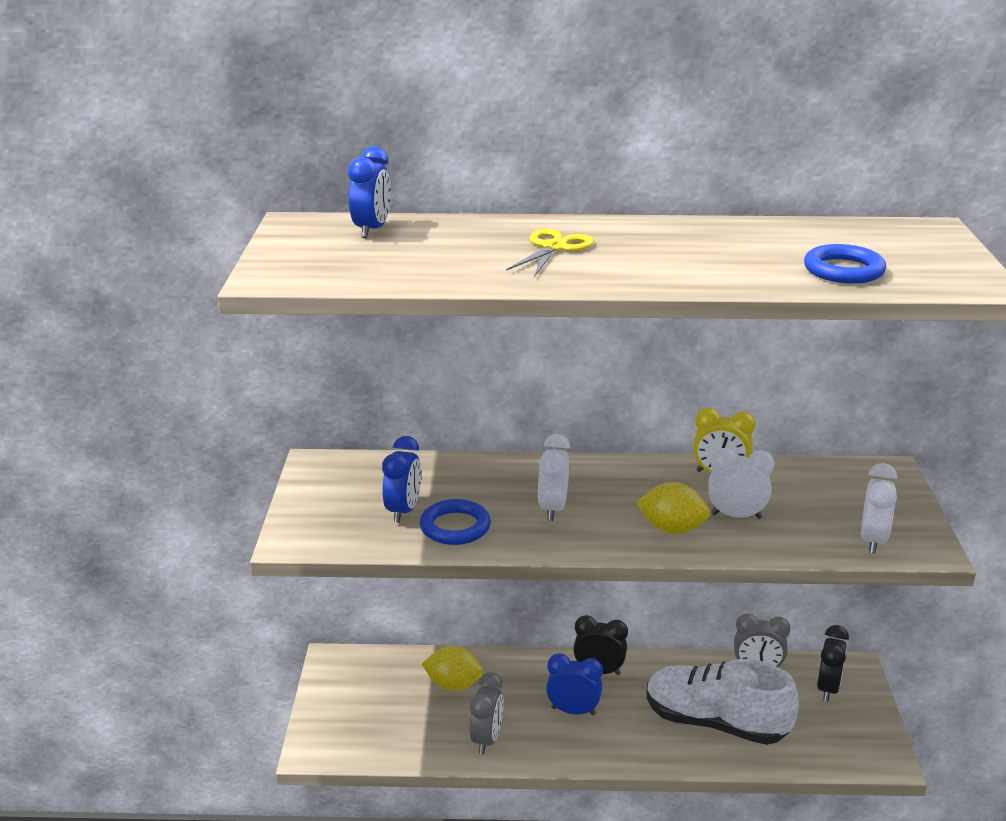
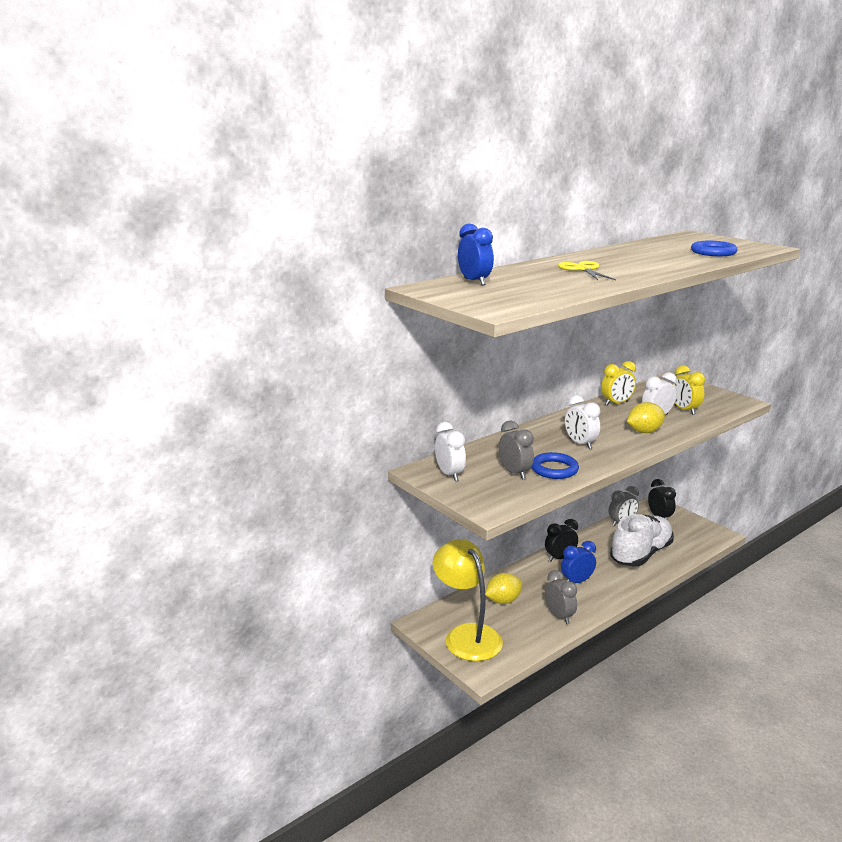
camera: 40 degrees left, 5 degrees down
(358, 701) = (467, 635): none -> yellow lamp
(403, 511) = (515, 473): blue clock -> grey clock
(715, 723) = (641, 554): white shoe -> white shoe turned 150 degrees clockwise
(800, 524) = (684, 410): none -> yellow clock
(873, 541) = (720, 406): white clock -> white clock (449, 474)

